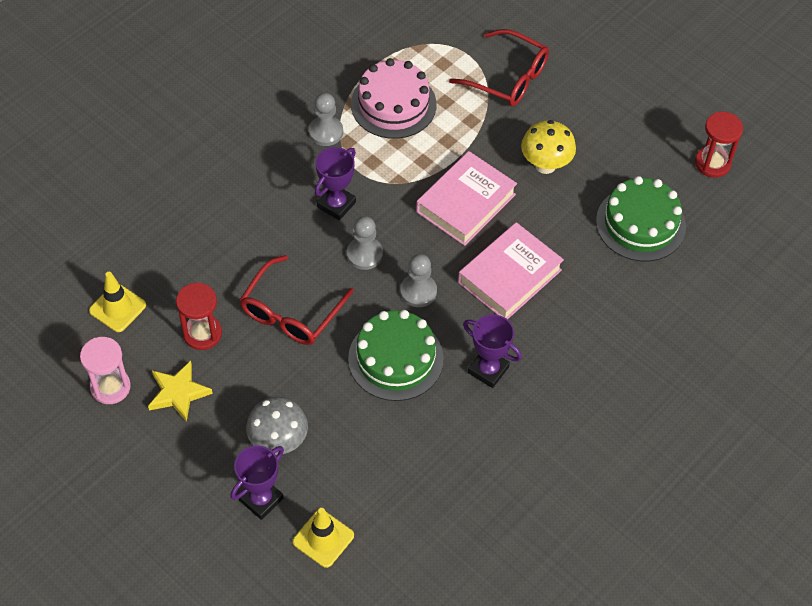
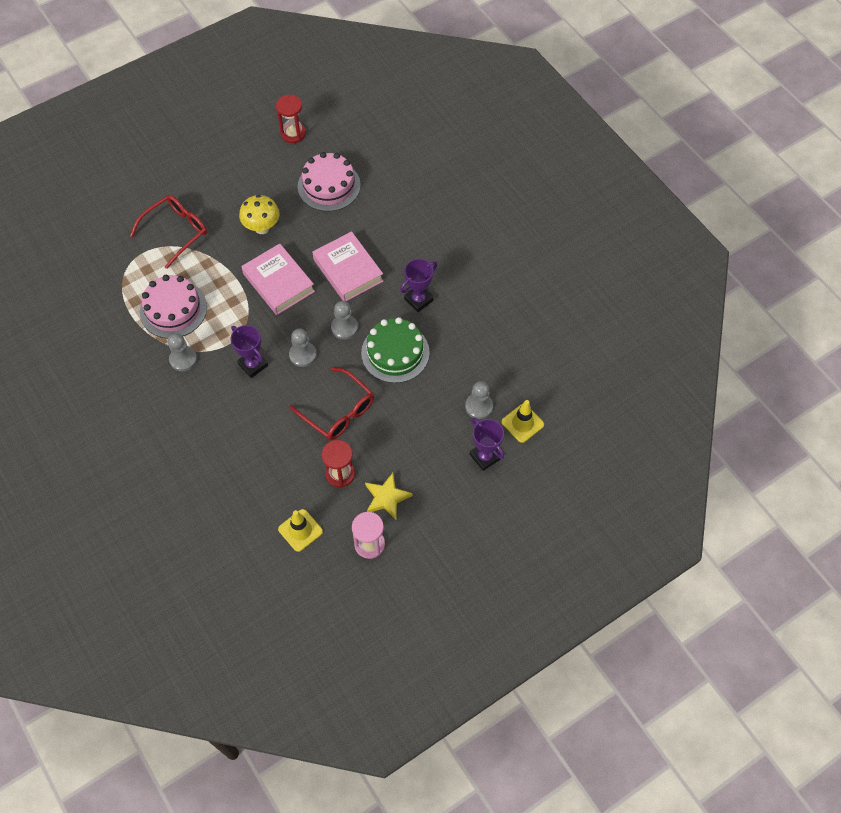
camera: 75 degrees left, 5 degrees up
(278, 442) = (443, 438): grey mushroom -> none
(337, 477) = (479, 406): none -> grey pawn
(640, 224) = (329, 186): green cake -> pink cake

